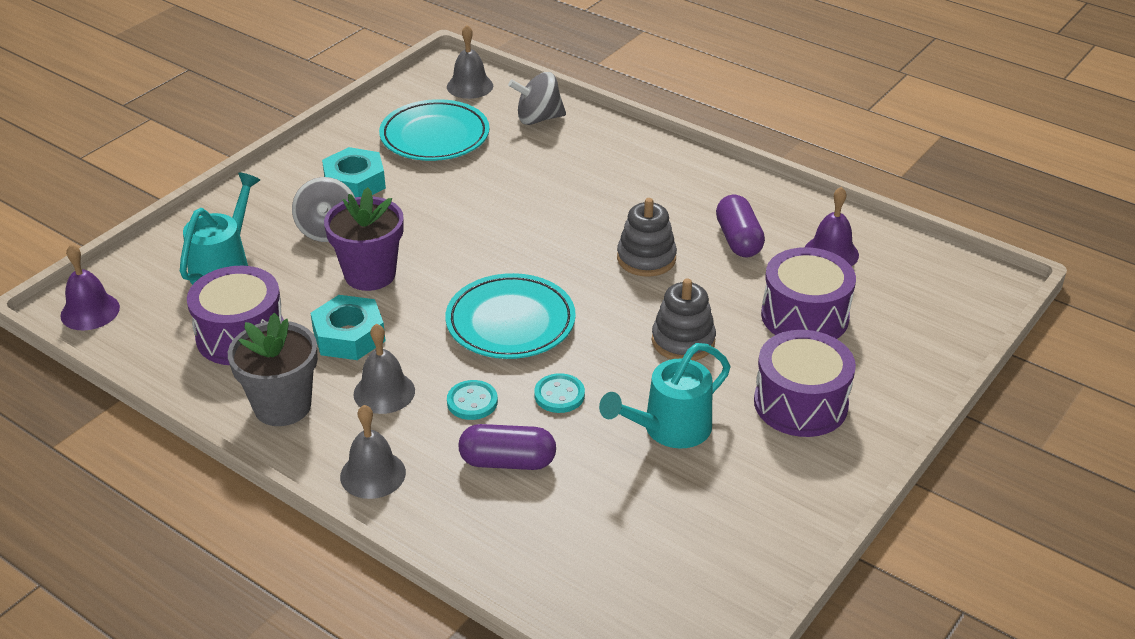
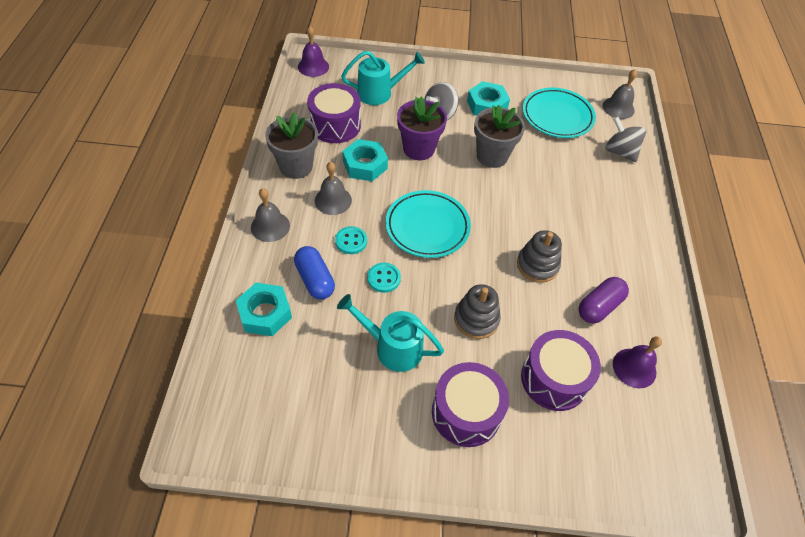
camera: 55 degrees right, 15 degrees up
(446, 218) = (492, 156): none -> grey flower pot
(507, 462) = (315, 280): purple capsule -> blue capsule
(523, 533) = (265, 313): none -> turquoise nut

